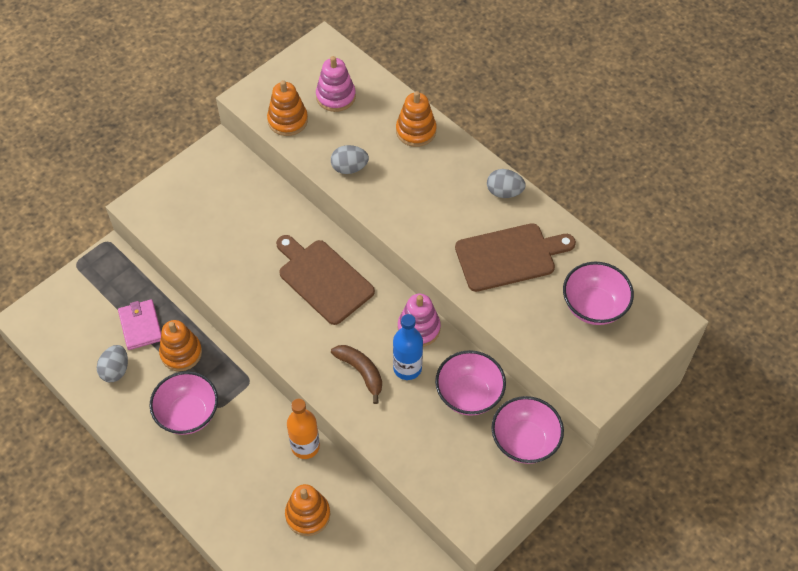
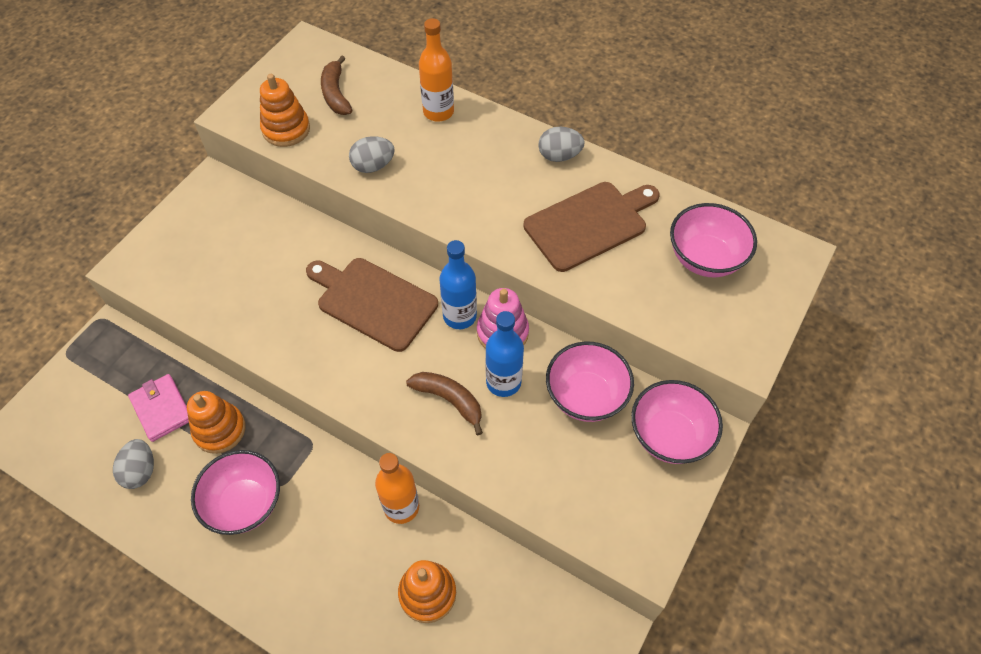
camera: 15 degrees left, 0 degrees up
(336, 96) = (336, 94): pink stacking toy -> brown banana
(388, 307) = (459, 316): none -> blue bottle
(416, 131) = (438, 112): orange stacking toy -> orange bottle

